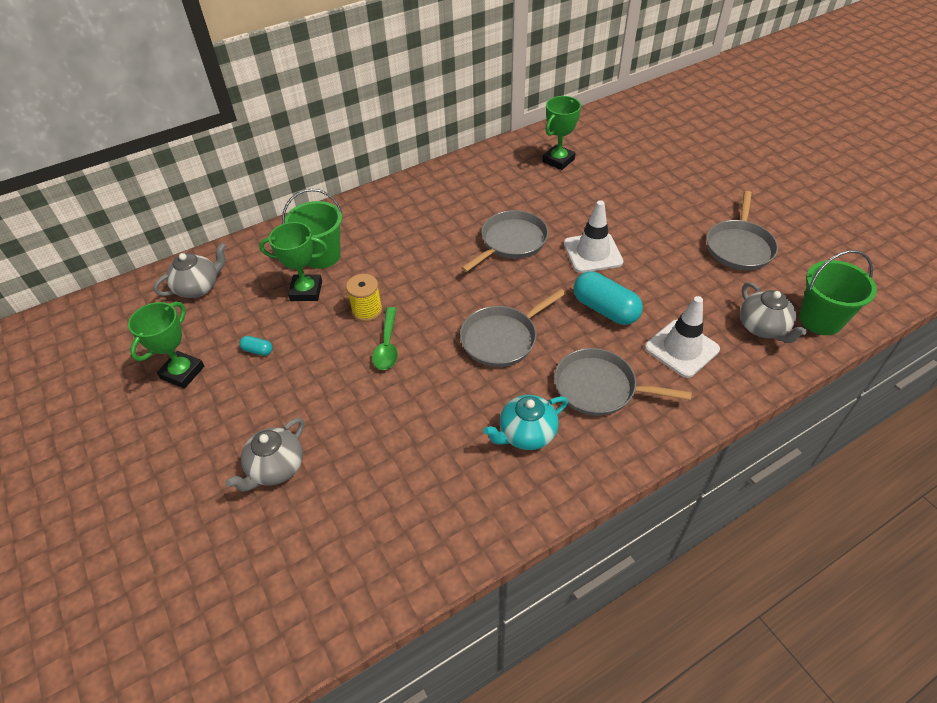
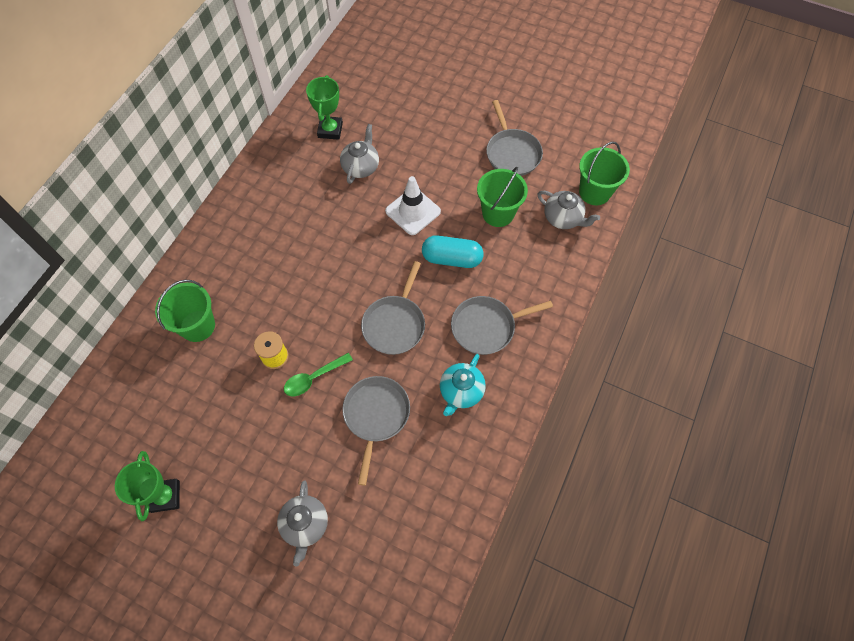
camera: 35 degrees left, 15 degrees up
(198, 287) = (111, 414): grey teapot -> grey teapot (361, 167)
(258, 350) = (213, 441): turquoise capsule -> none
(306, 291) = (210, 366): green trophy -> none
(387, 345) = (314, 378): green spoon -> green spoon turned 90 degrees clockwise
(511, 242) = (345, 232): grey pan -> grey pan (376, 415)
(681, 348) = (521, 264): white traffic cone -> none
(686, 292) = (498, 213): none -> green bucket

